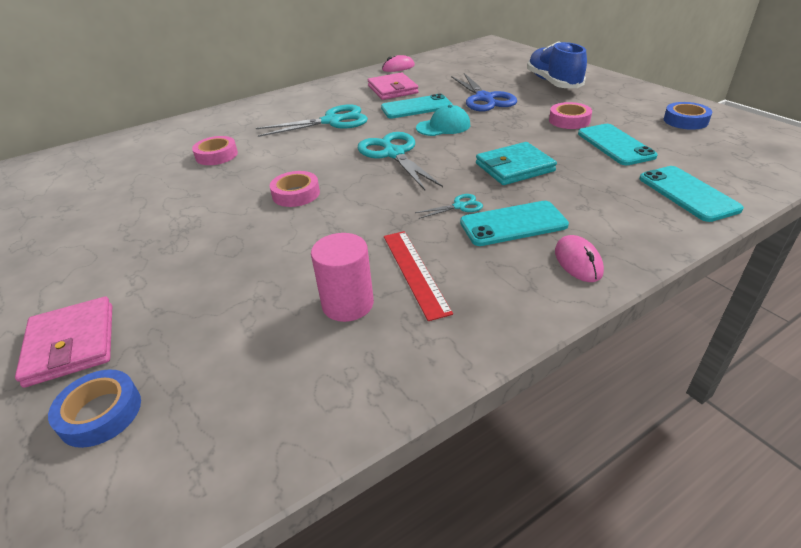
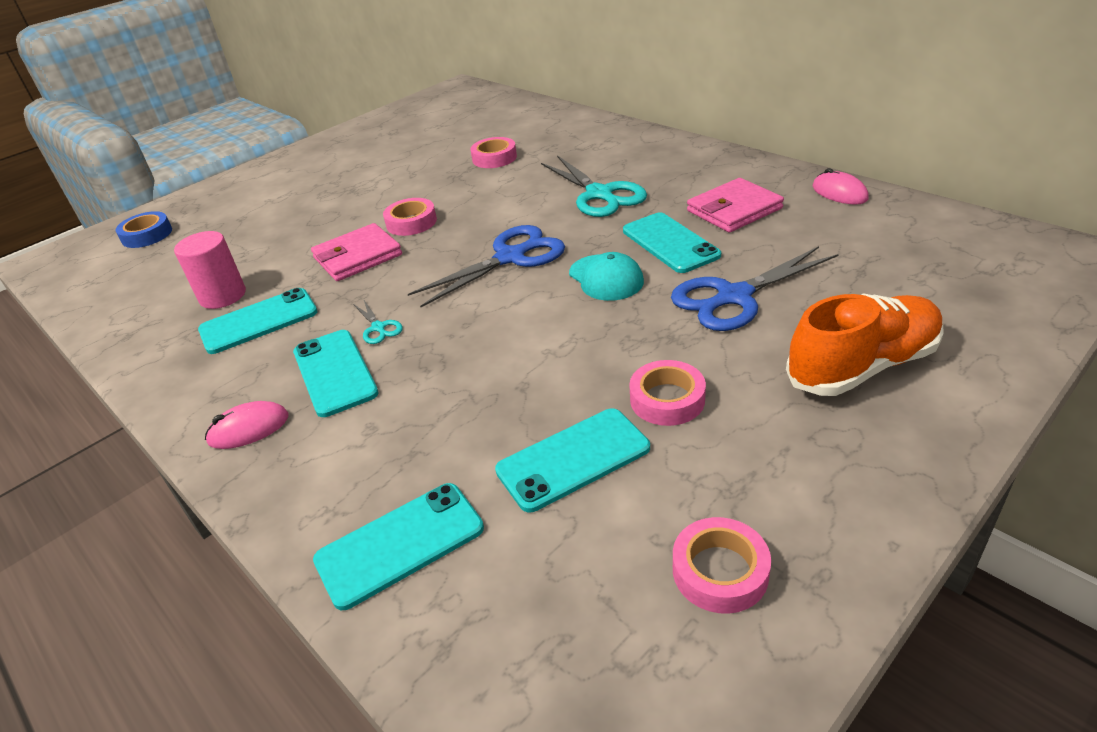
camera: 80 degrees right, 0 degrees up
(71, 344) = (215, 201): pink wallet -> pink wallet (357, 256)
(393, 154) = (511, 257): turquoise scissors -> blue scissors
(415, 272) = (259, 321): red ruler -> turquoise phone
(514, 167) = (480, 357): turquoise wallet -> none
(553, 83) = (862, 366): blue shoe -> orange shoe
(685, 121) = (720, 571): blue tape -> pink tape

